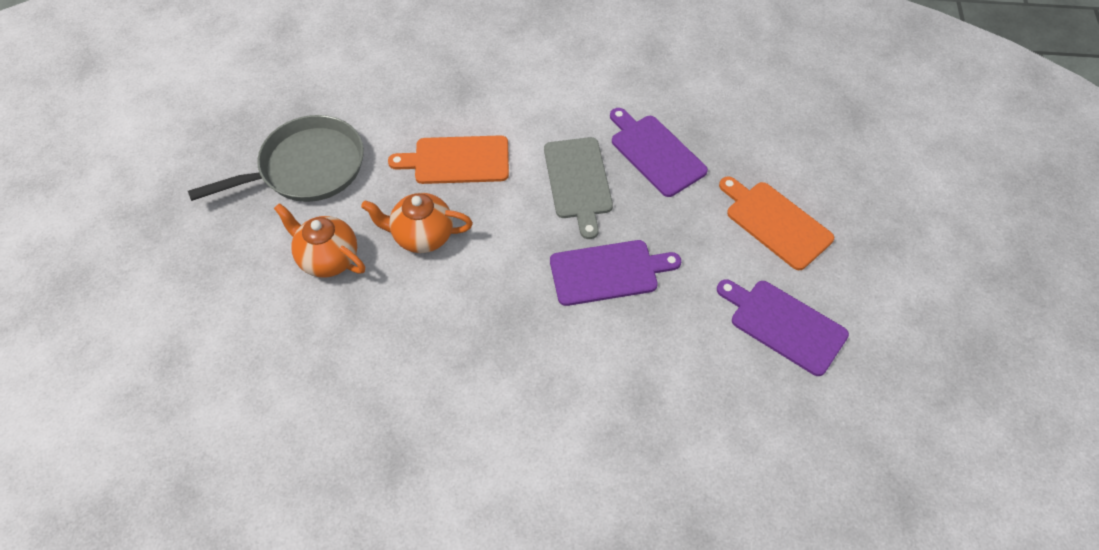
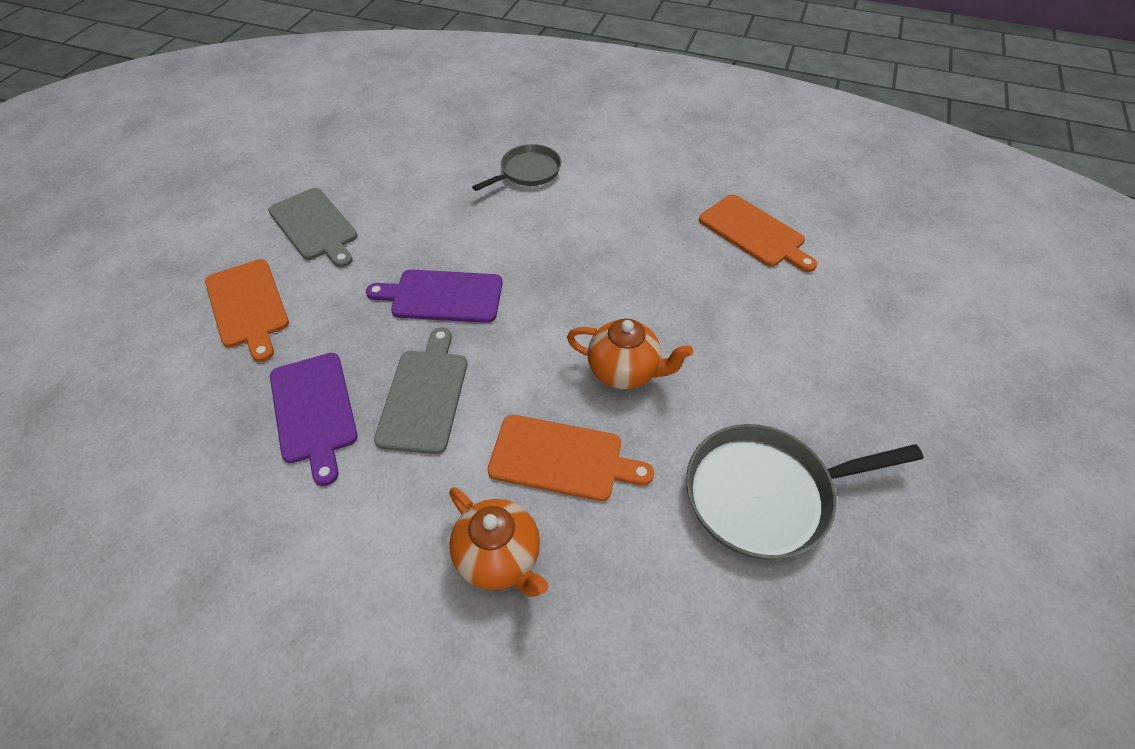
camera: 165 degrees left, 5 degrees down
(300, 433) = (754, 233): none -> orange cutting board
(328, 259) = (733, 369): orange teapot -> orange teapot (499, 558)
(590, 473) = (527, 172): none -> grey pan
(784, 325) = (315, 226): purple cutting board -> grey cutting board

